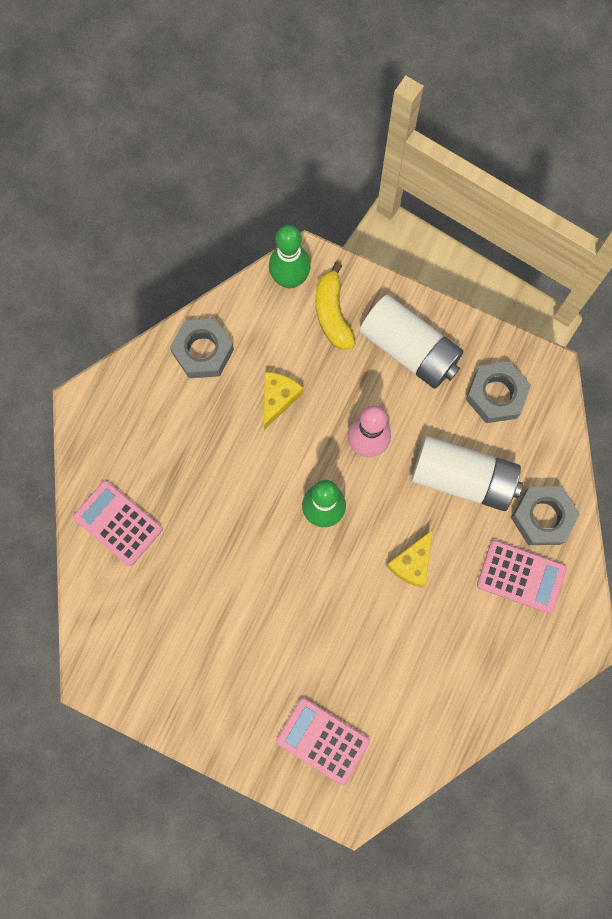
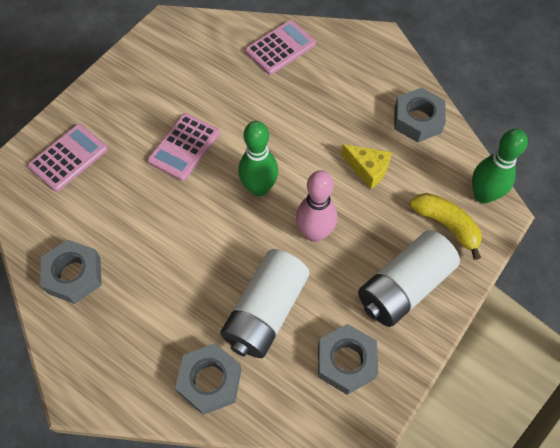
camera: 100 degrees right, 15 degrees down
(332, 314) = (446, 225): yellow banana -> yellow banana turned 45 degrees clockwise
(412, 563) = (195, 251): yellow cheese -> none
(465, 685) = (74, 275): none -> grey nut
(521, 576) = (157, 347): pink calculator -> pink calculator (184, 147)

